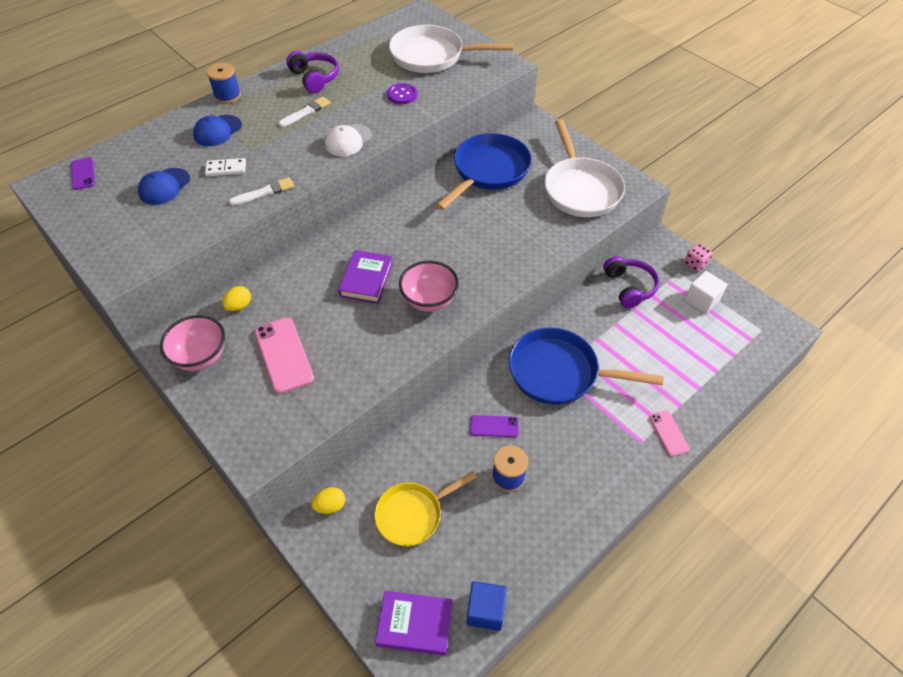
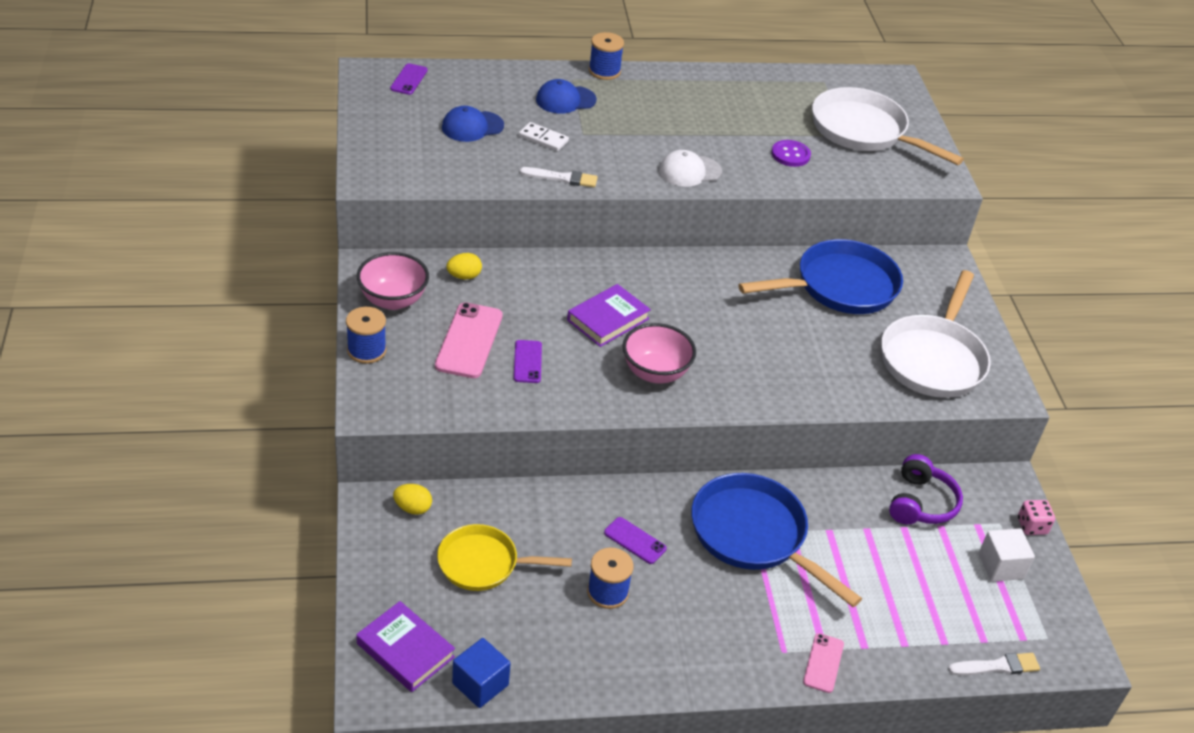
camera: 30 degrees right, 10 degrees down
(213, 411) = (366, 350): none -> blue spool
(306, 112) = (671, 123): white brush -> white brush (997, 666)
(315, 78) = (710, 95): purple headphones -> none
(338, 345) = (527, 362): none -> purple phone

